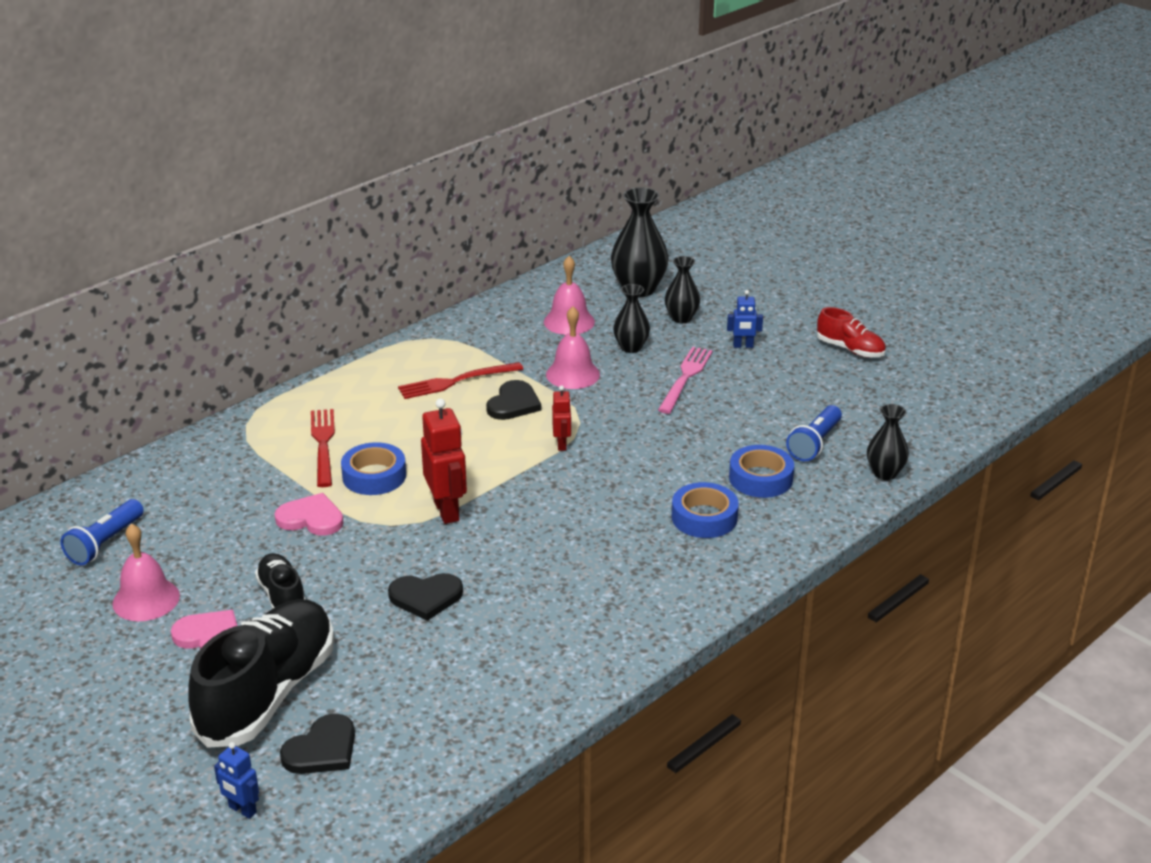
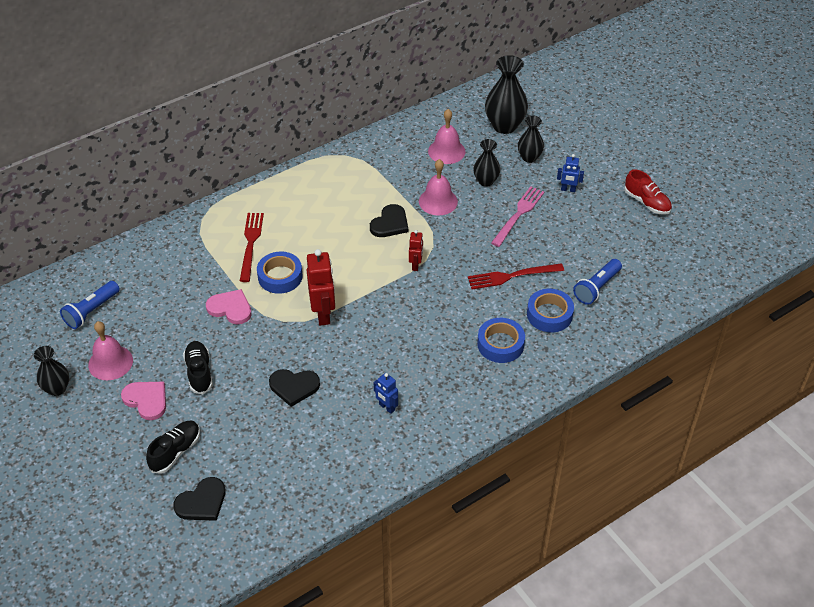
camera: 10 degrees right, 15 degrees up
(242, 810) = (143, 542): blue robot -> blue robot (386, 407)
(268, 693) = (175, 452): black shoe -> black shoe, size x0.50
(456, 381) = (353, 198): red fork -> red fork (511, 276)
(885, 473) = (640, 321): black vase -> black vase (57, 389)

